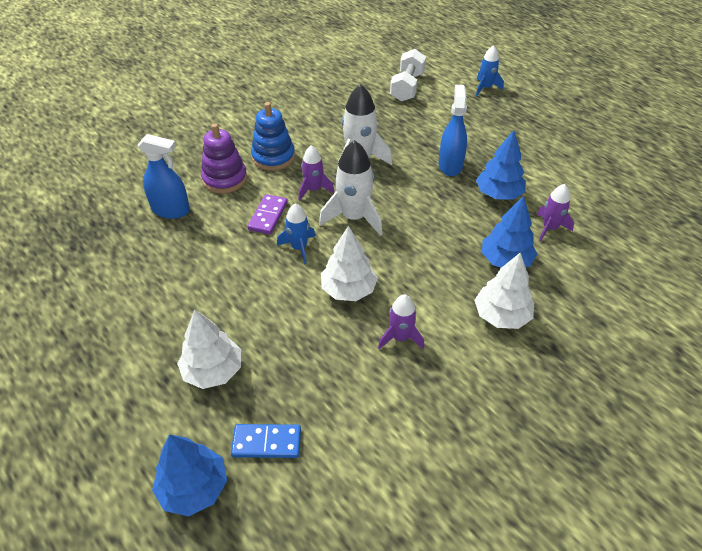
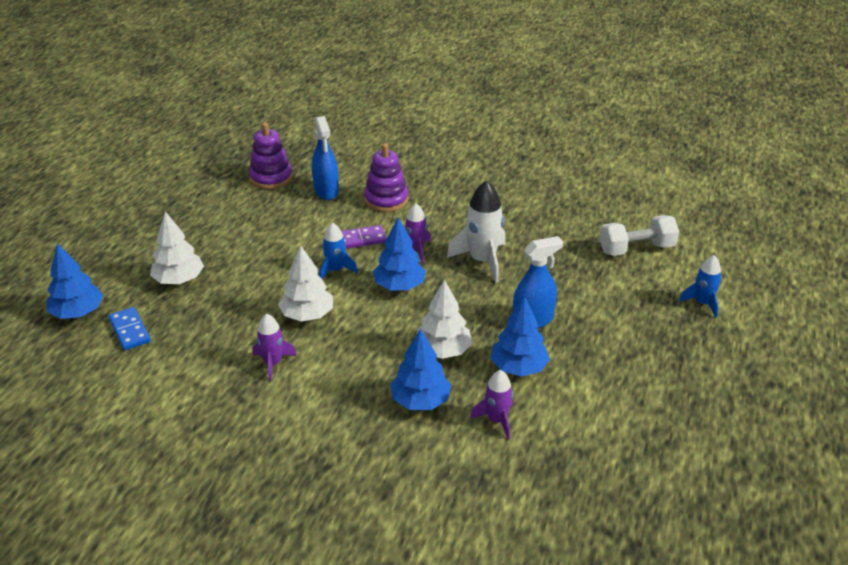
camera: 60 degrees right, 10 degrees down
(106, 240) = (271, 178): none -> purple stacking toy
(273, 157) = (438, 212): blue stacking toy -> none
(354, 217) = (399, 286): white rocket -> blue tree
(501, 315) = (342, 418): white tree -> white tree (443, 350)

